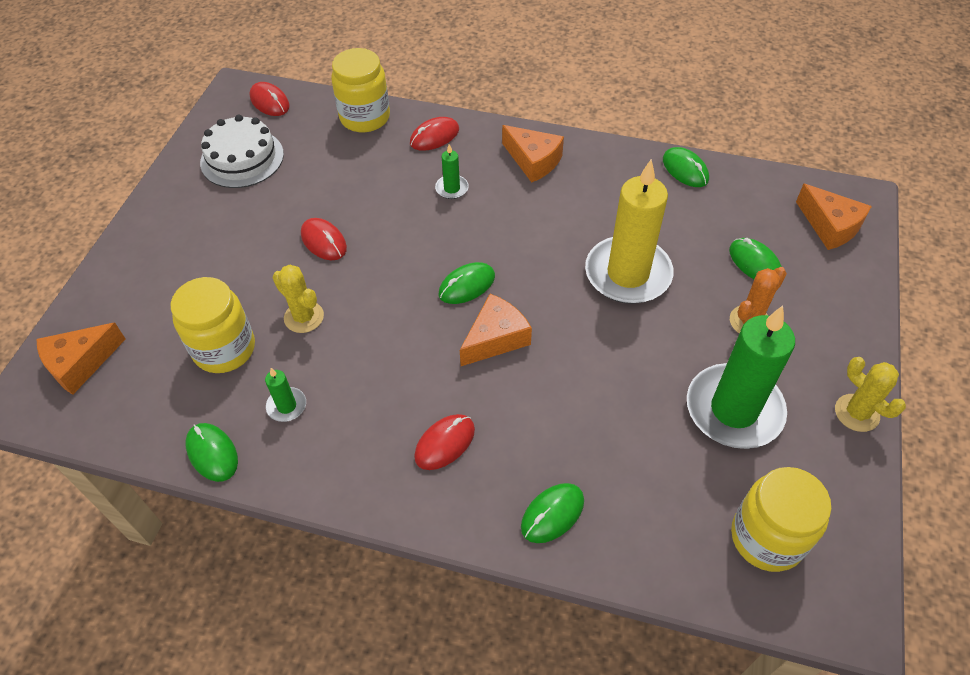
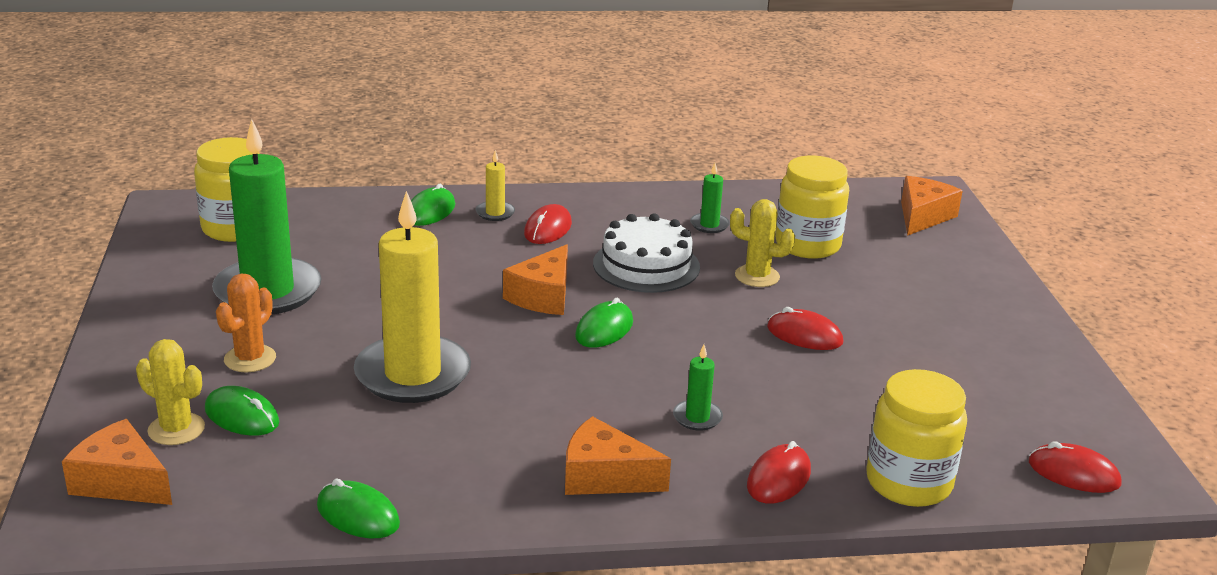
camera: 155 degrees right, 25 degrees down
(212, 453) = (742, 195): green mouse -> none
(242, 158) = (1008, 394): white cake -> white cake (646, 265)
(485, 490) = (495, 213): none -> yellow candle
(856, 413) = (130, 310): yellow cactus -> yellow cactus (176, 429)

